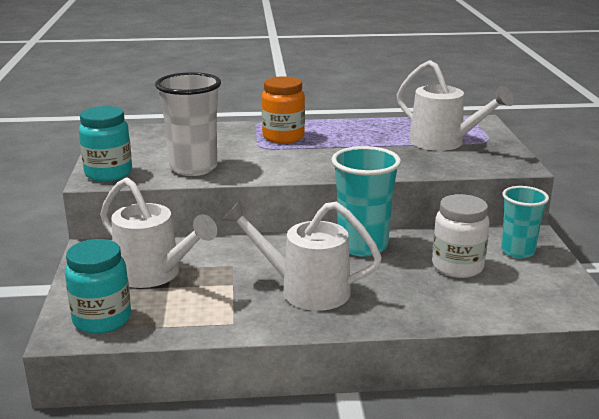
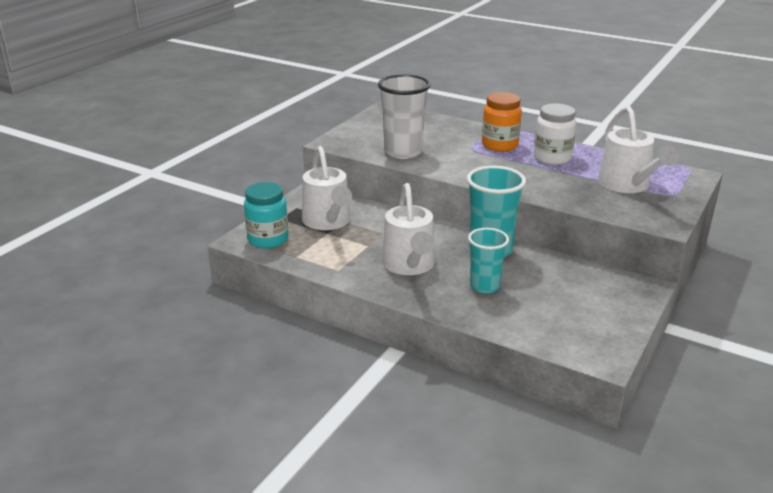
camera: 35 degrees right, 5 degrees up
(108, 173) = (343, 141): turquoise jar -> none
(304, 290) = (409, 266): white watering can -> white watering can turned 150 degrees counterclockwise
(457, 267) = (543, 290): white jar -> white jar (552, 158)
(517, 251) = (611, 297): turquoise cup -> turquoise cup (484, 286)

